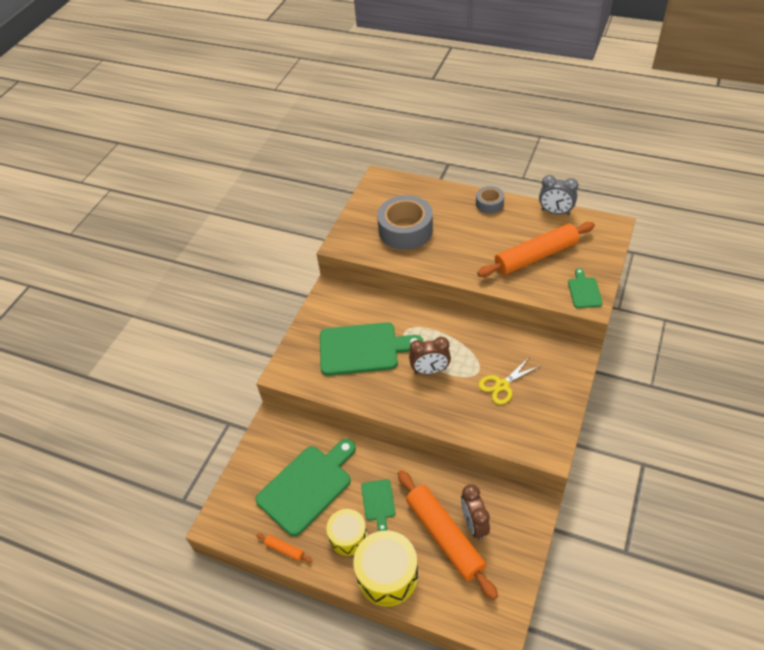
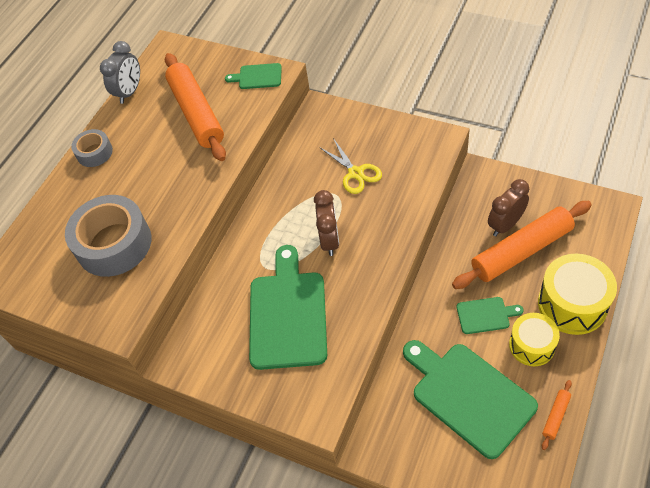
camera: 85 degrees left, 5 degrees up
(474, 524) = (505, 225): brown clock -> brown clock turned 150 degrees clockwise

